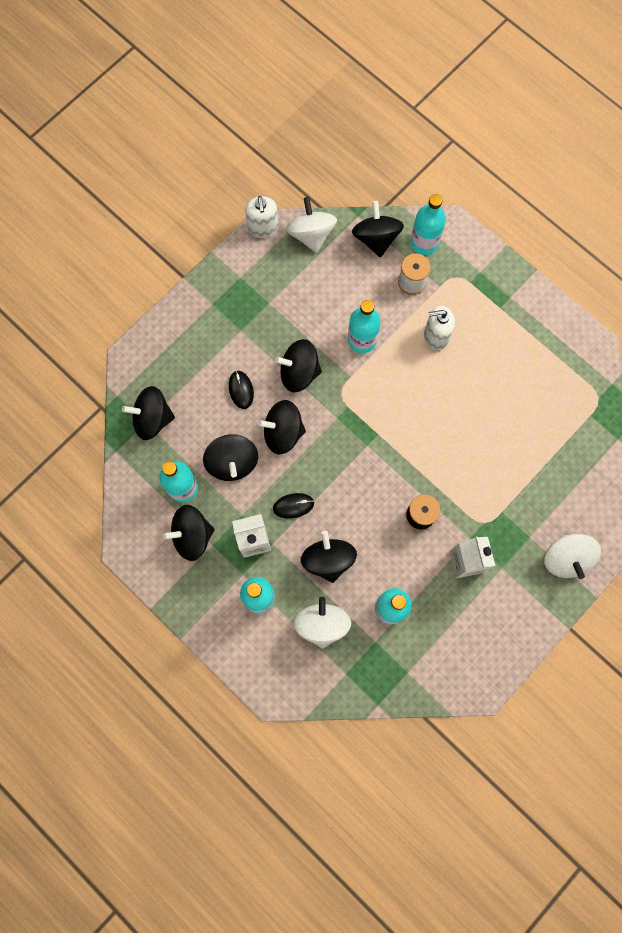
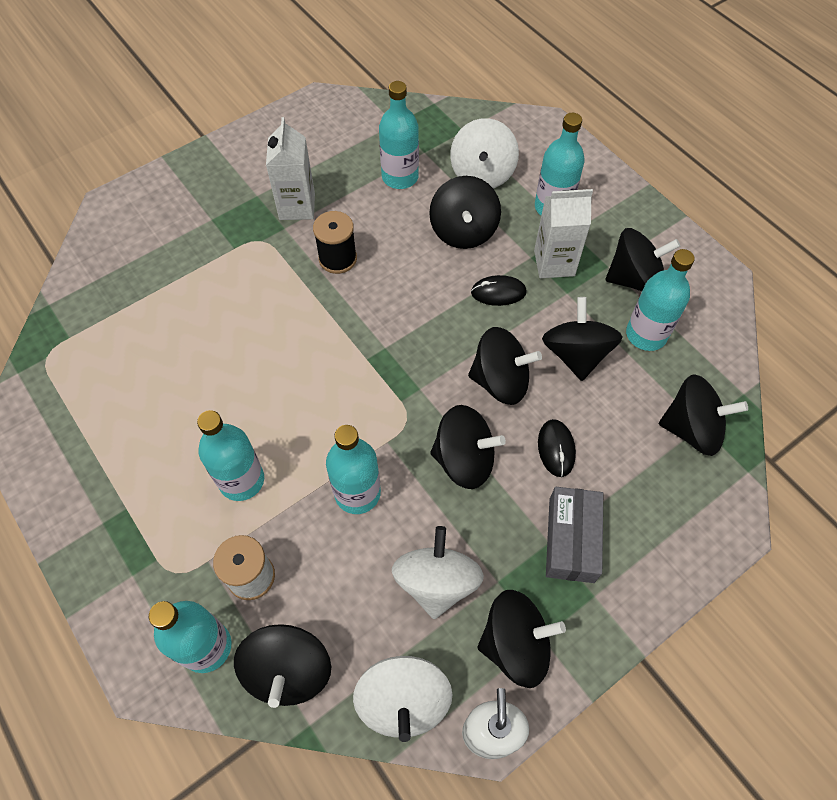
camera: 170 degrees left, 15 degrees down
(227, 334) = (571, 539): none -> grey box
(255, 271) = (515, 644): none -> black spinning top
(436, 336) = (241, 480): white soap dispenser -> turquoise bottle
(566, 558) = (178, 193): white spinning top -> white spinning top (436, 582)

